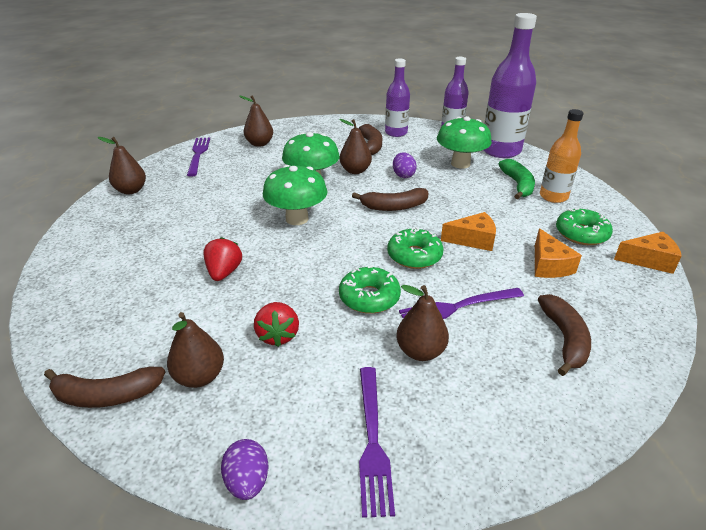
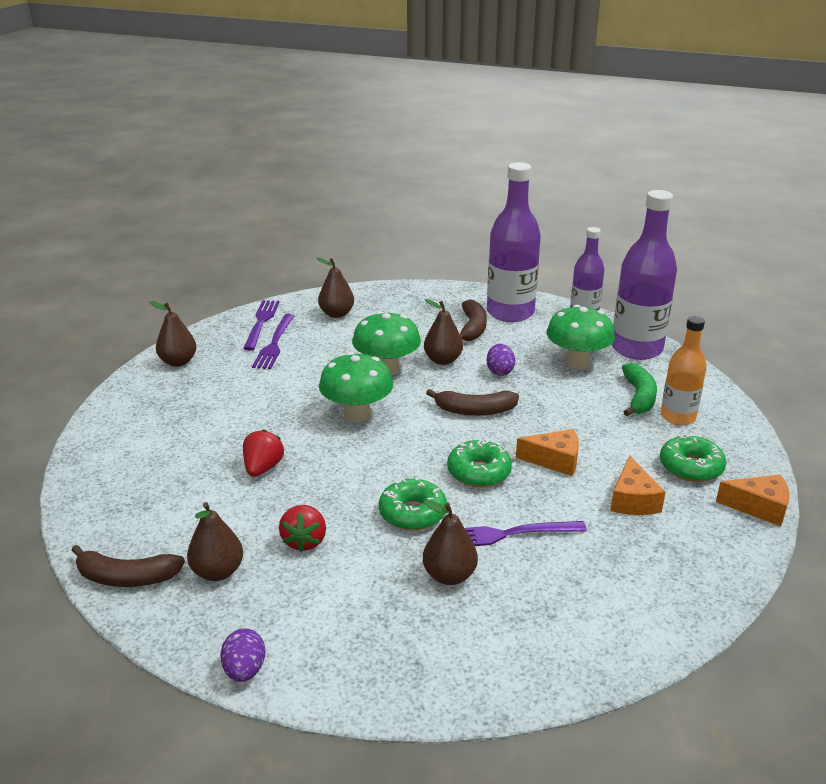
camera: 10 degrees right, 5 degrees down
(373, 442) = (372, 654): purple fork -> purple fork (274, 344)
(396, 133) = (510, 312): purple bottle -> purple bottle, size x1.66
(564, 339) = (613, 582): brown banana -> none

